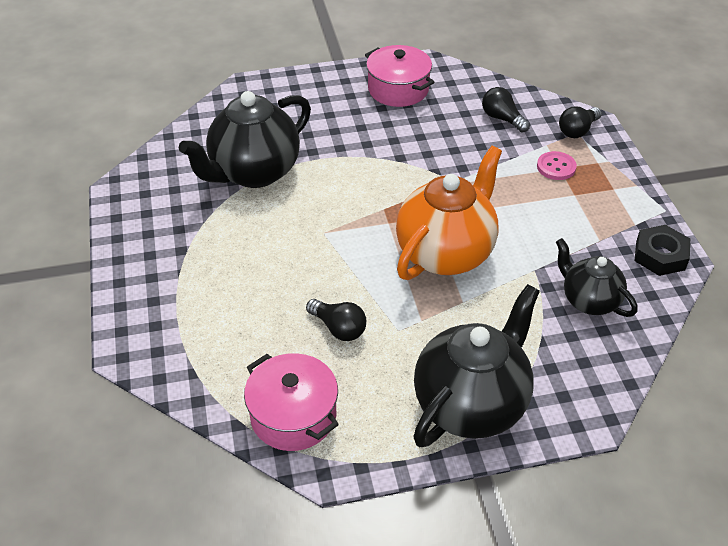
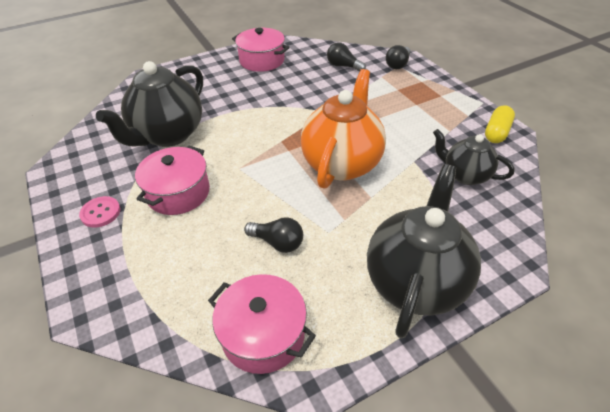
camera: 15 degrees left, 0 degrees up
(248, 247) = (178, 193): none -> pink pot
(556, 167) = (395, 89): pink button -> pink button (100, 213)
(660, 255) = (496, 132): black nut -> yellow capsule

